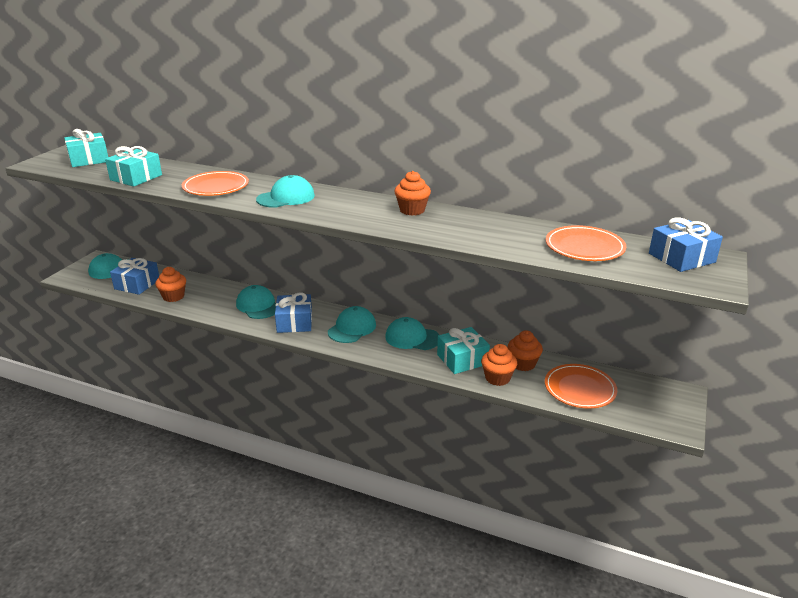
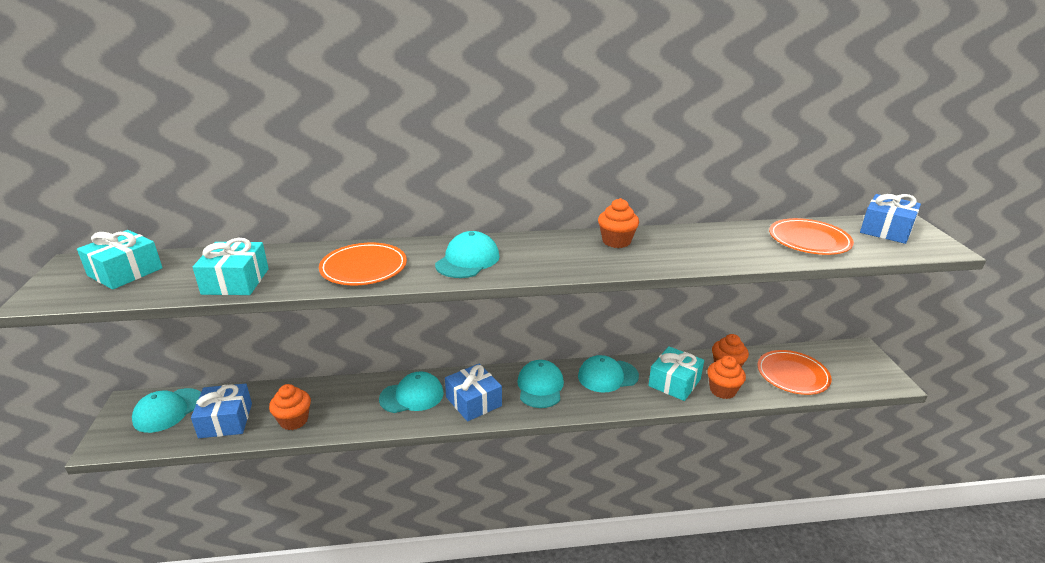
camera: 30 degrees left, 0 degrees up
(258, 306) = (412, 396): turquoise cap -> turquoise cap turned 135 degrees clockwise

